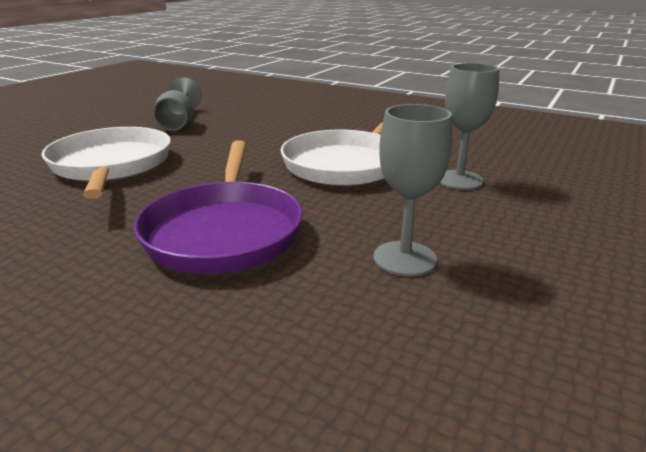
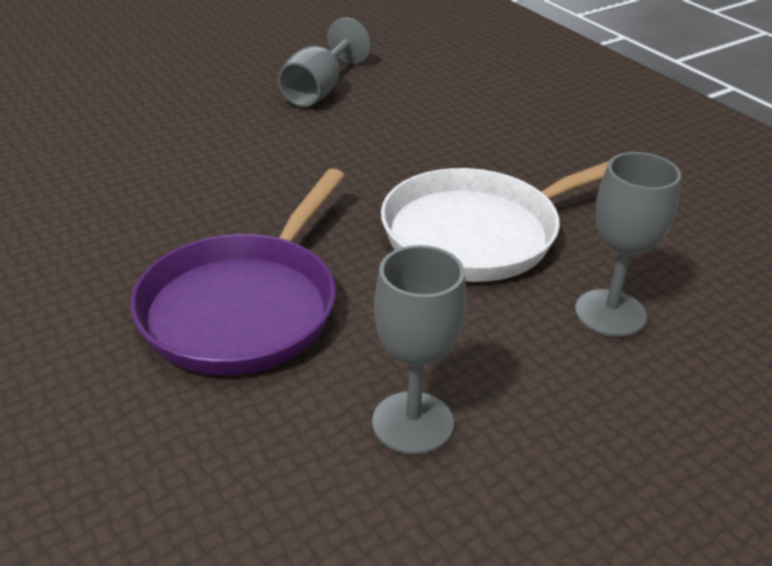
camera: 25 degrees right, 10 degrees up
(111, 165) = (192, 156): white pan -> none

